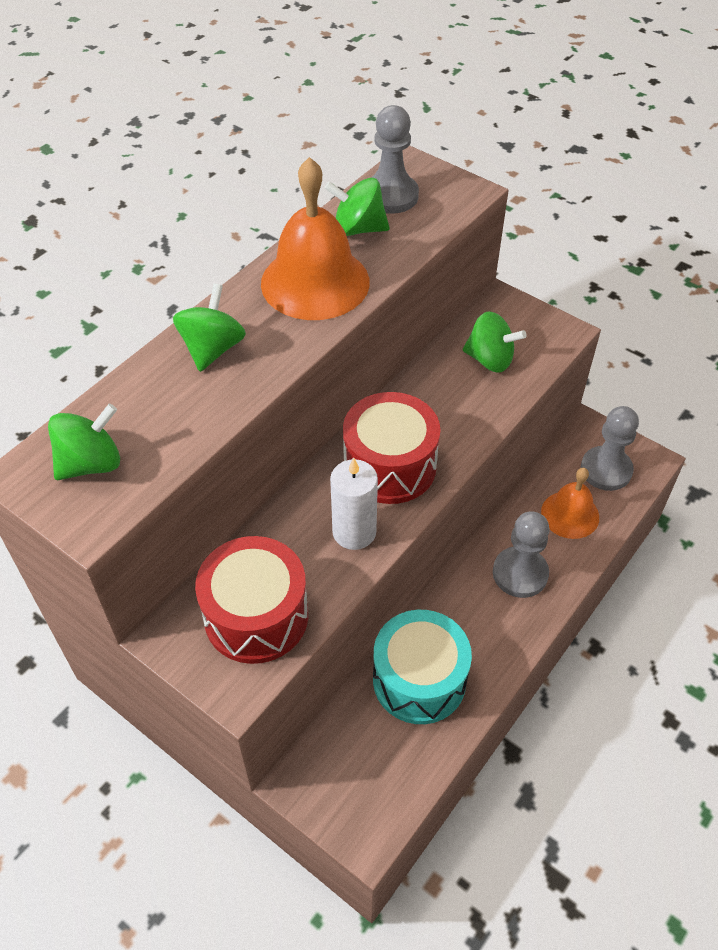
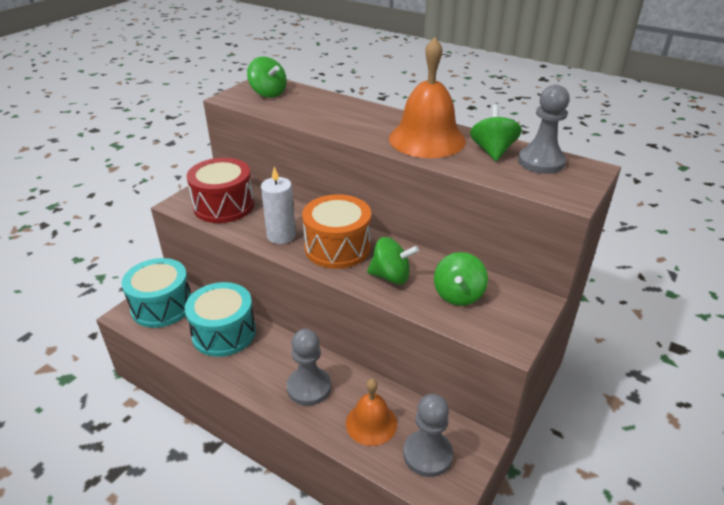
camera: 85 degrees right, 15 degrees down
(212, 349) = (356, 114): green spinning top -> green spinning top (391, 276)
(351, 780) = (162, 306): none -> turquoise drum
(390, 466) = (337, 247): red drum -> orange drum

